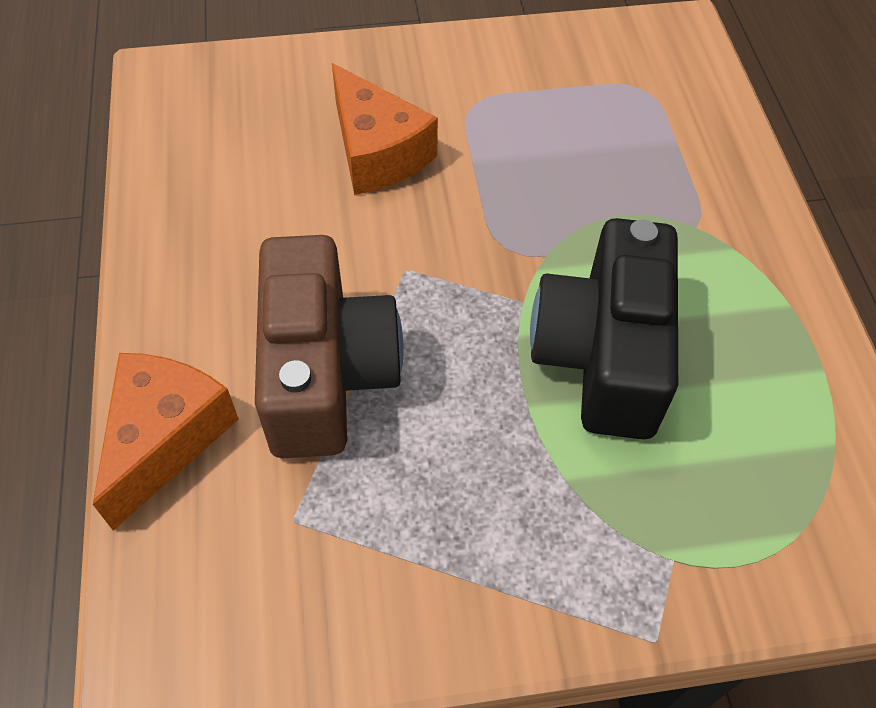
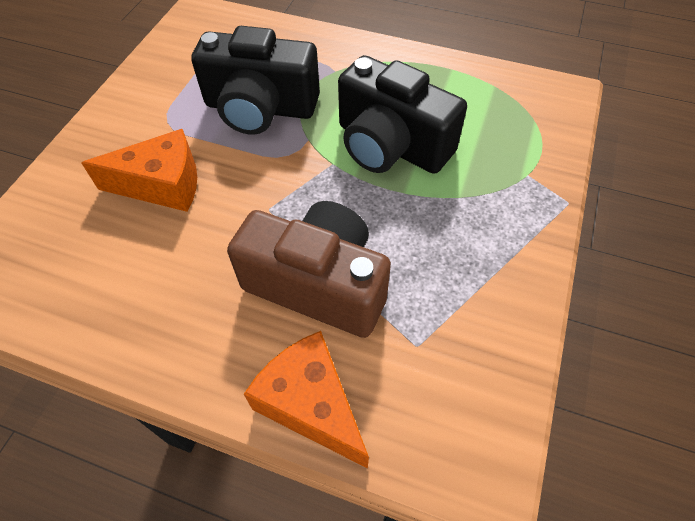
camera: 60 degrees left, 0 degrees up
(562, 180) = (260, 108): none -> black camera

